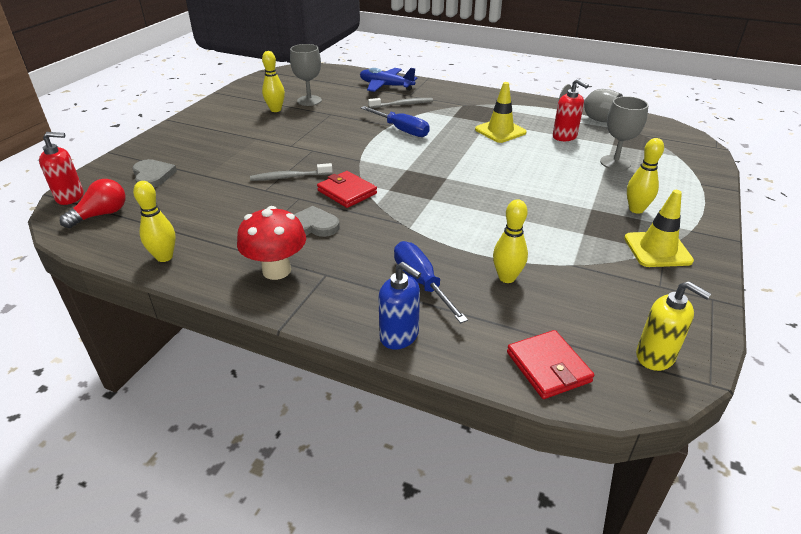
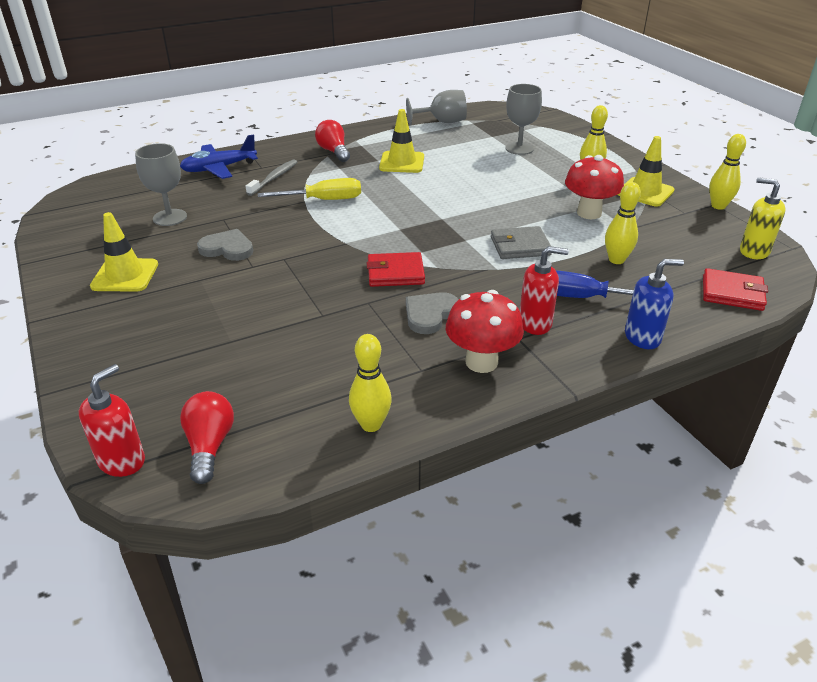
camera: 50 degrees left, 0 degrees up
(152, 176) = (172, 378): grey heart -> grey heart (227, 248)
(234, 119) = (125, 275): none -> yellow traffic cone
(275, 110) = (153, 243): yellow bowling pin -> yellow bowling pin (718, 206)
(289, 177) = (319, 291): grey toothbrush -> none
(402, 130) = (324, 200): blue screwdriver -> yellow screwdriver
(457, 224) = (520, 246): none -> grey wallet
(471, 105) = (334, 151): none -> red light bulb
(564, 137) = (453, 145): red soap dispenser -> red soap dispenser (535, 323)
(564, 235) = (589, 213): none -> red mushroom
(655, 356) = (754, 251): yellow soap dispenser -> yellow soap dispenser turned 135 degrees counterclockwise

